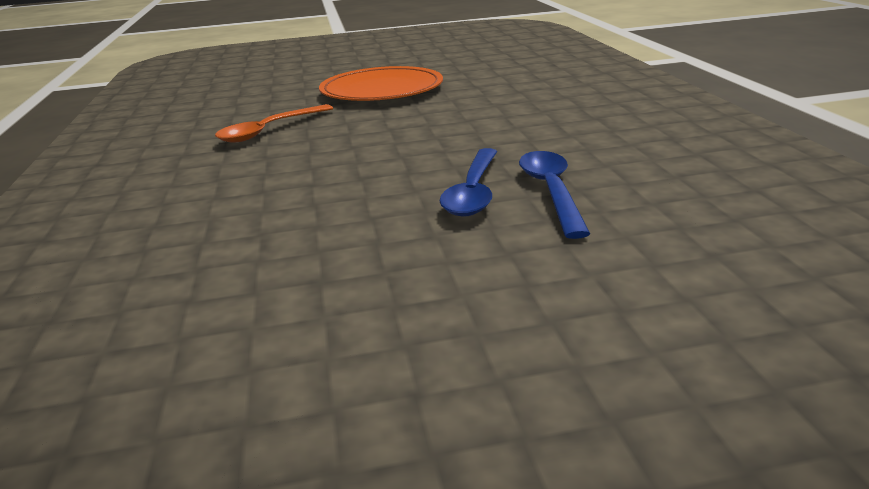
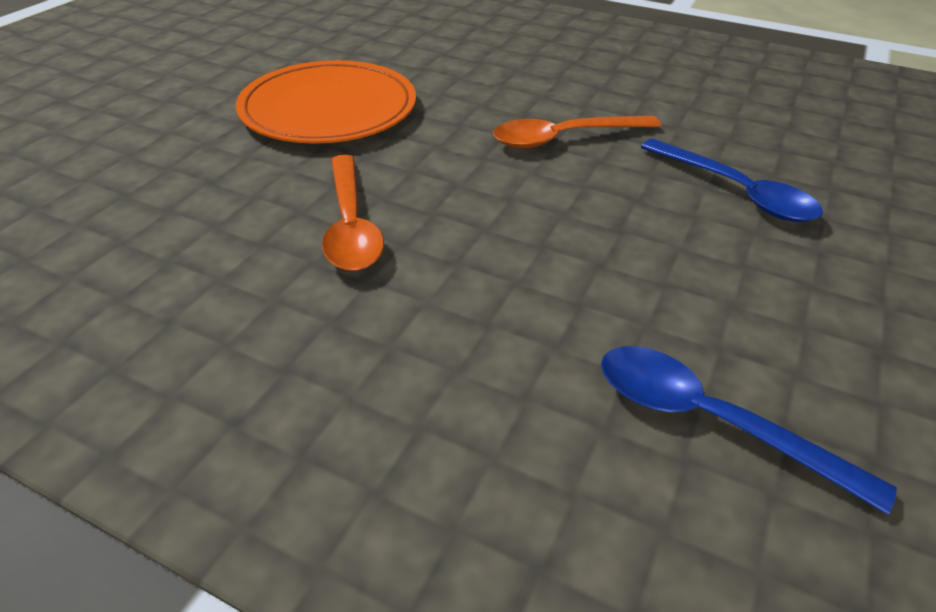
camera: 55 degrees left, 15 degrees up
(454, 135) = (564, 138): none -> orange spoon
(551, 192) = (774, 161): blue spoon -> blue spoon (711, 421)

